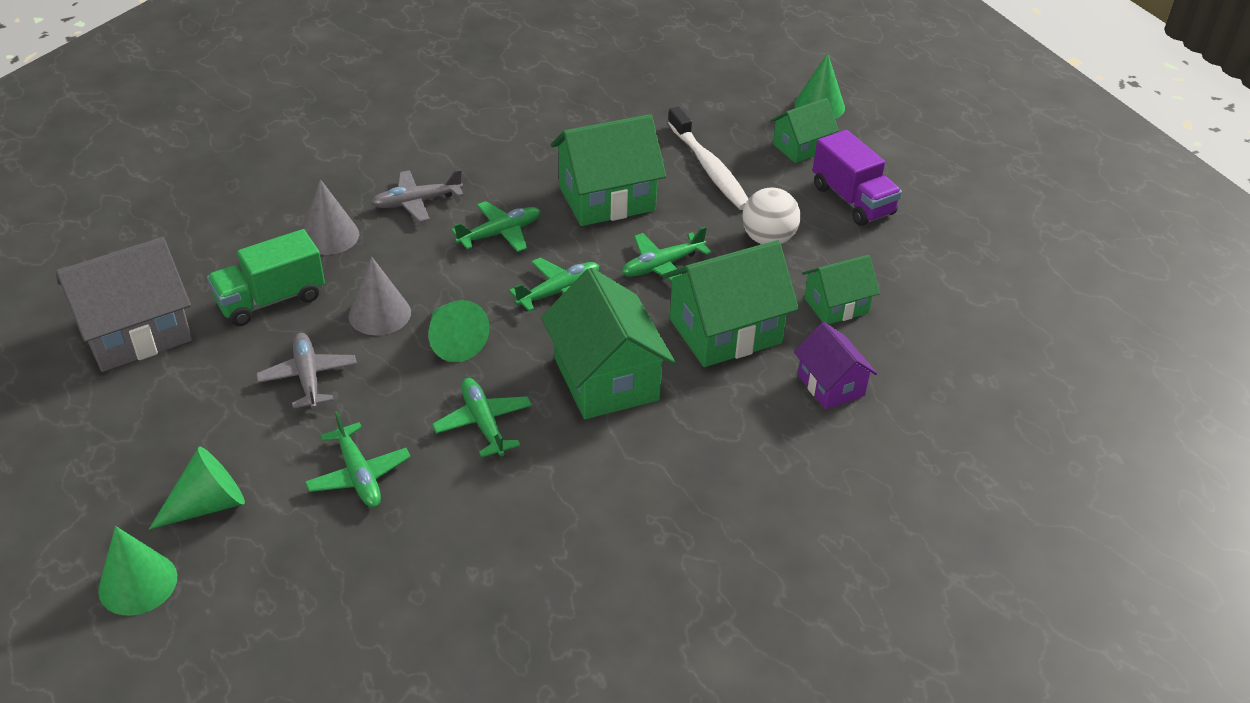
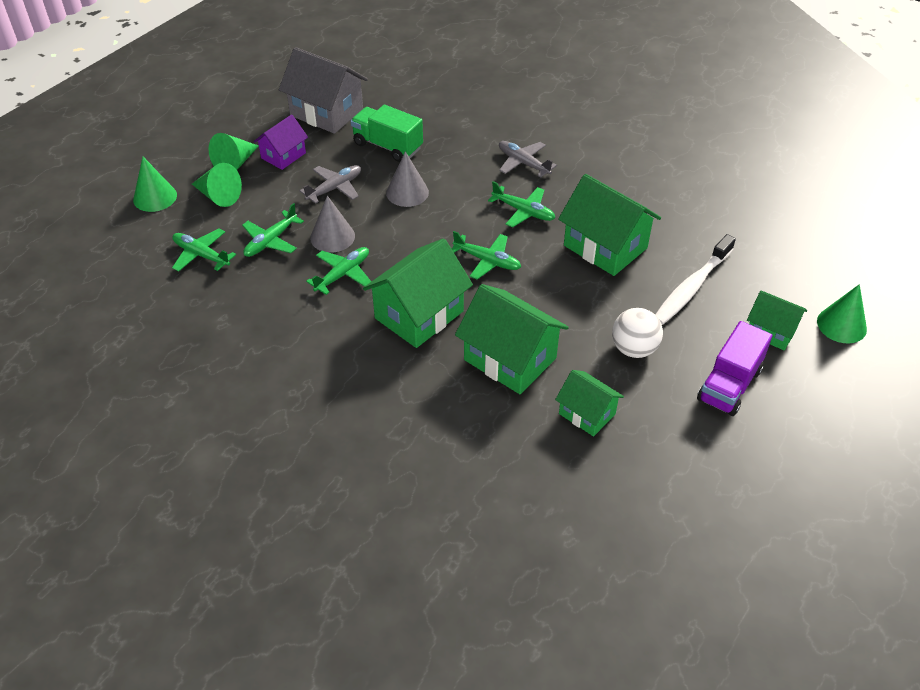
camera: 65 degrees right, 5 degrees up
(330, 236) = (461, 143): grey cone -> grey cone (332, 237)
(453, 341) = (405, 233): green cone -> green cone (235, 163)
(662, 266) = (555, 301): green plane -> green plane (201, 255)
(831, 385) = (494, 437): purple house -> purple house (283, 155)

